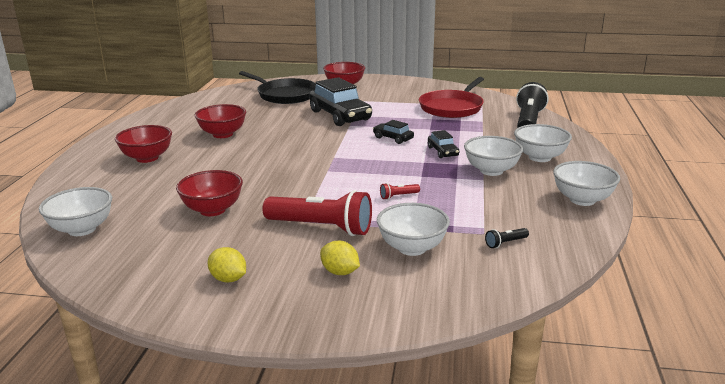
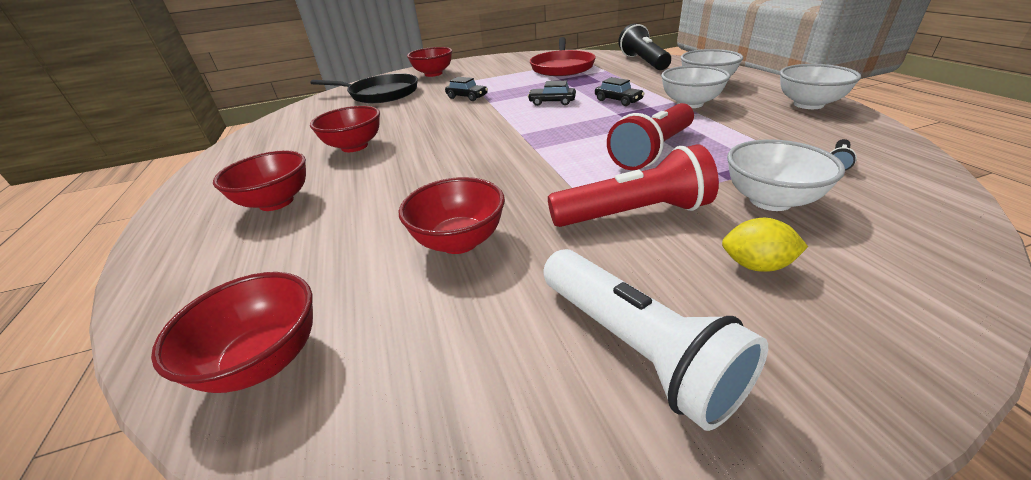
camera: 25 degrees left, 10 degrees up
(82, 229) = (264, 360): white bowl -> red bowl
(228, 279) = (635, 348): yellow lemon -> white flashlight
(340, 116) = (467, 97): black car -> black car, size x0.49
(398, 196) = (652, 151): red flashlight -> red flashlight, size x2.47

